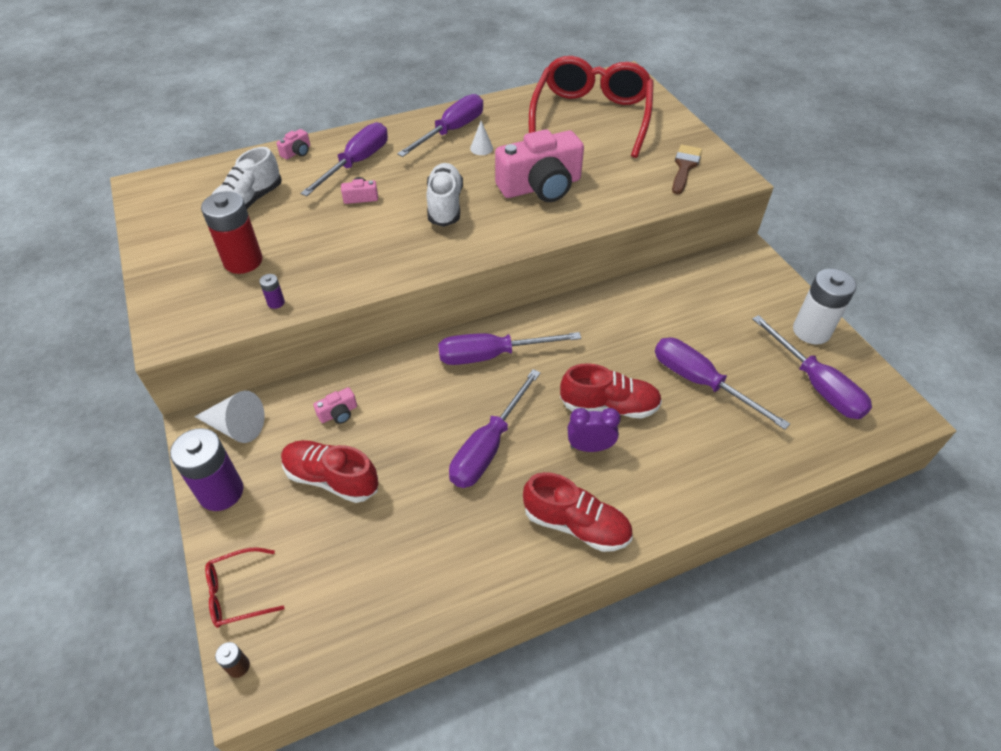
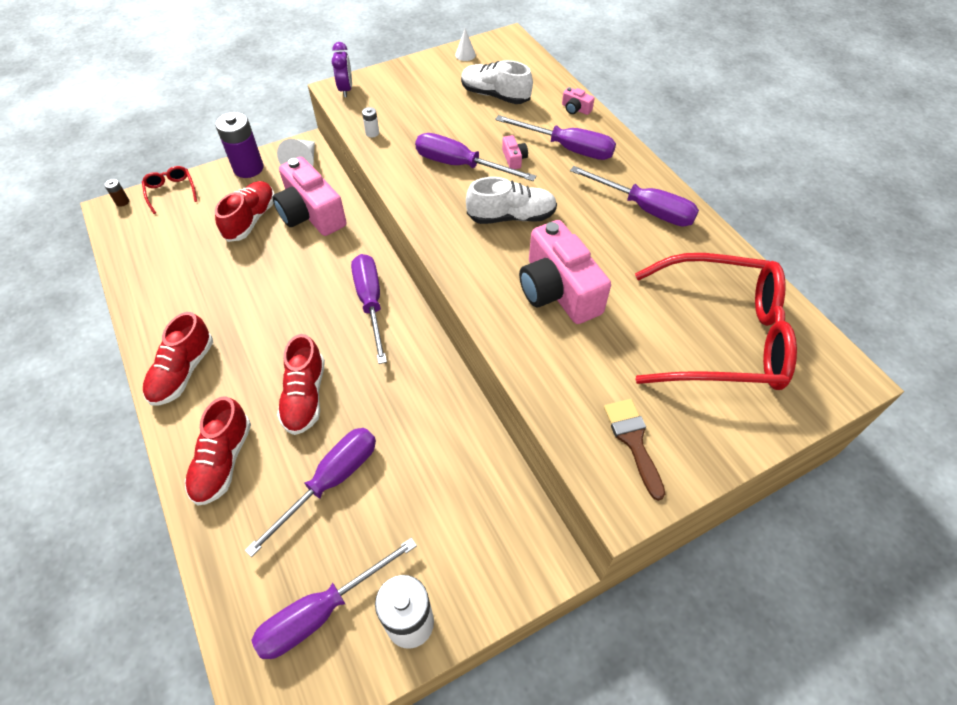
camera: 85 degrees right, 5 degrees up
(243, 261) = (420, 107): red battery -> none
(276, 302) = (372, 133): purple battery -> white battery
(338, 413) = (311, 213): pink camera -> pink camera, size x2.50
(481, 148) = (618, 236): white cone -> white cone (465, 55)
(488, 447) = (268, 308): purple screwdriver -> purple screwdriver (460, 165)
(590, 447) = (259, 381): purple clock -> purple clock (346, 89)
(685, 167) = (633, 441): brown brush -> brown brush turned 120 degrees counterclockwise
(688, 470) = (223, 461): none -> red shoe

